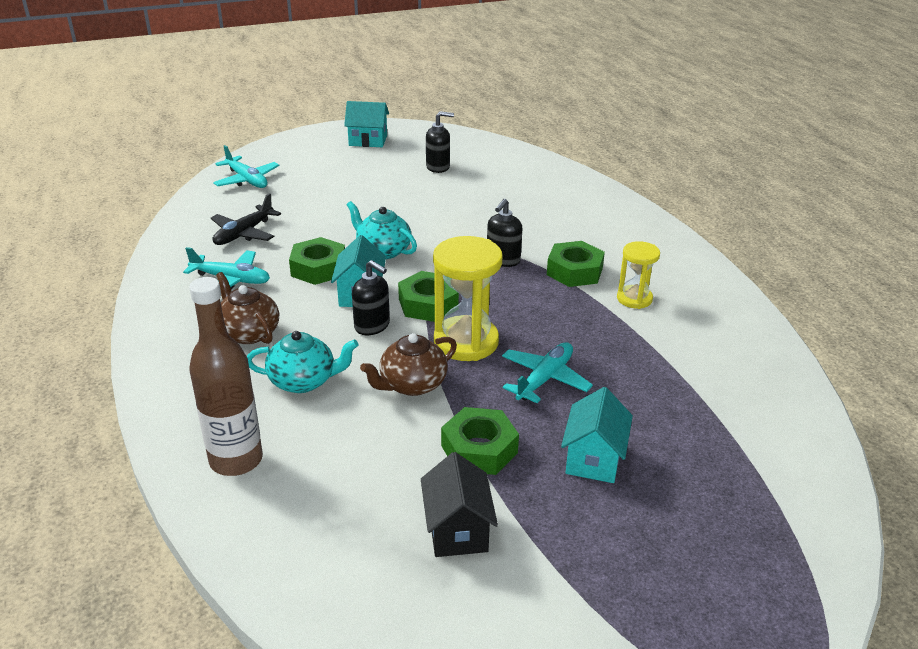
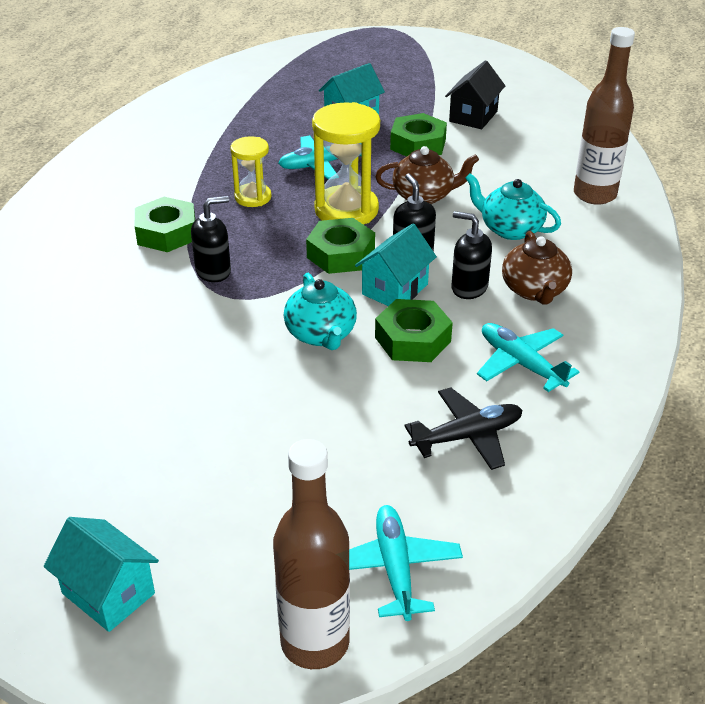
camera: 145 degrees left, 5 degrees up
(265, 154) = (315, 642): none -> brown bottle
(438, 167) = (90, 457): black soap dispenser -> black soap dispenser (469, 287)
(634, 299) = (160, 190): yellow hourglass -> yellow hourglass (253, 197)

